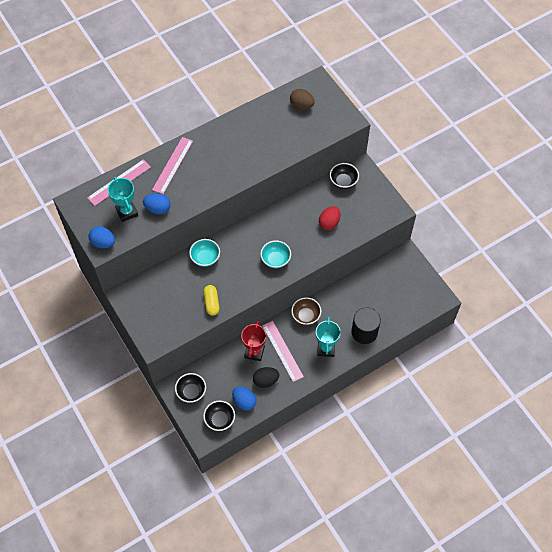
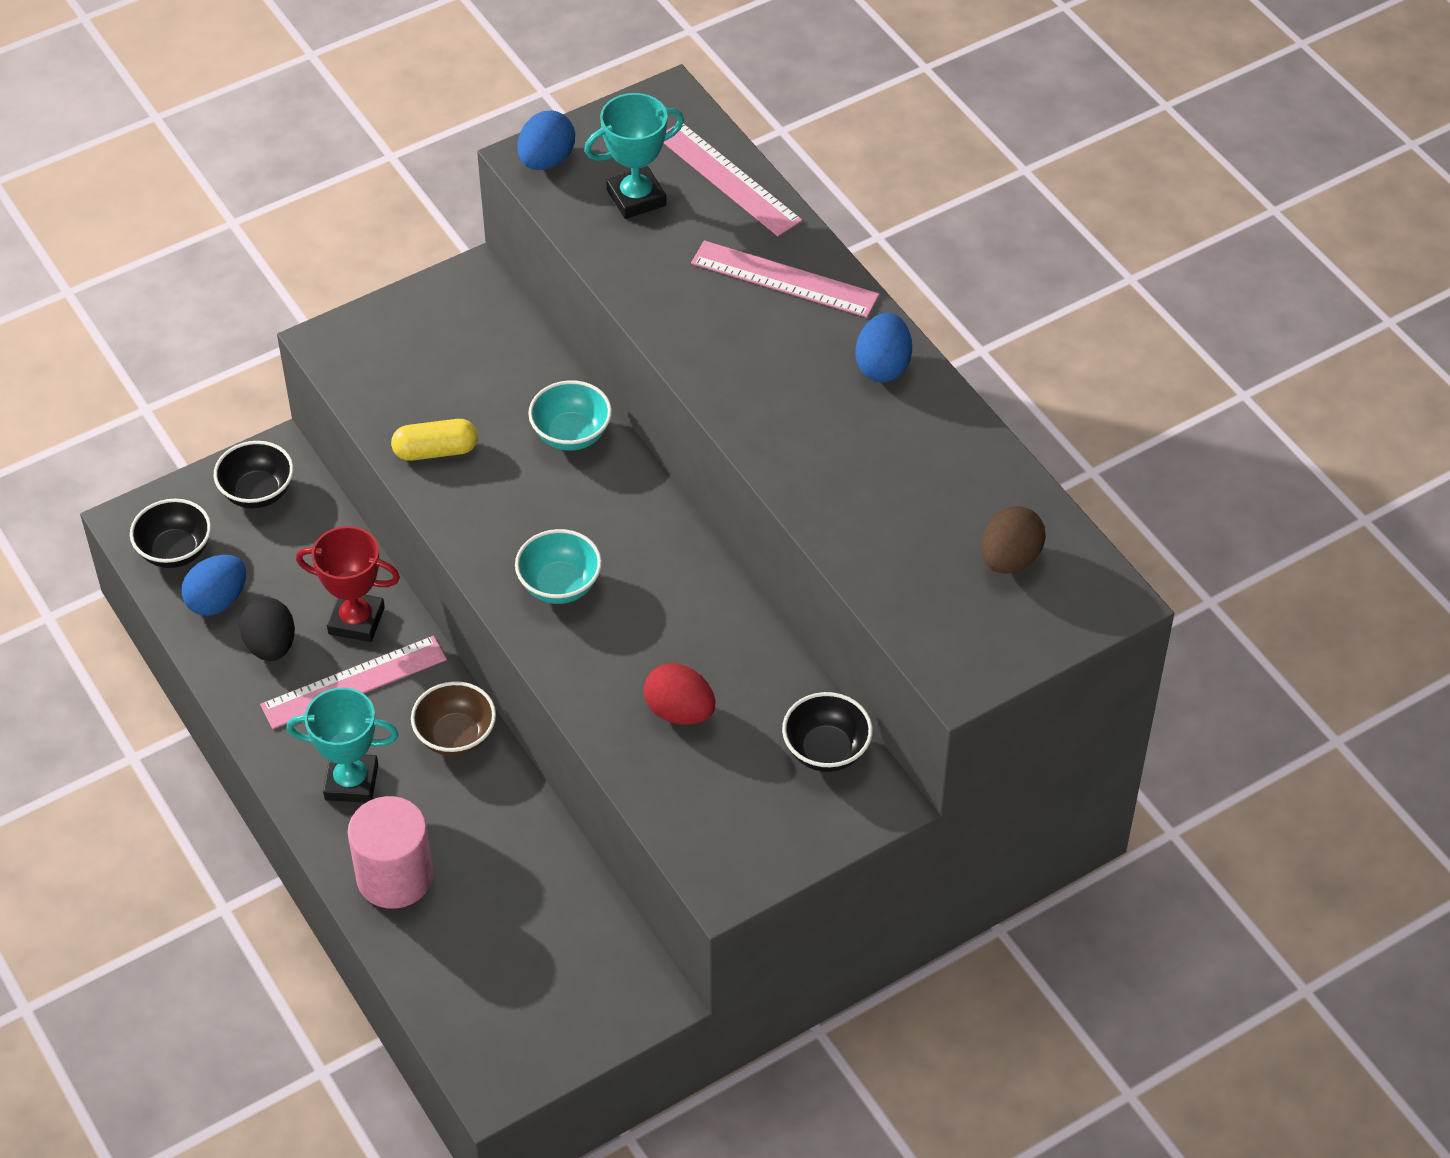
camera: 90 degrees right, 10 degrees down
(158, 209) = (645, 256): blue egg -> blue egg (883, 366)
(364, 332) = (395, 876): black cylinder -> pink cylinder

